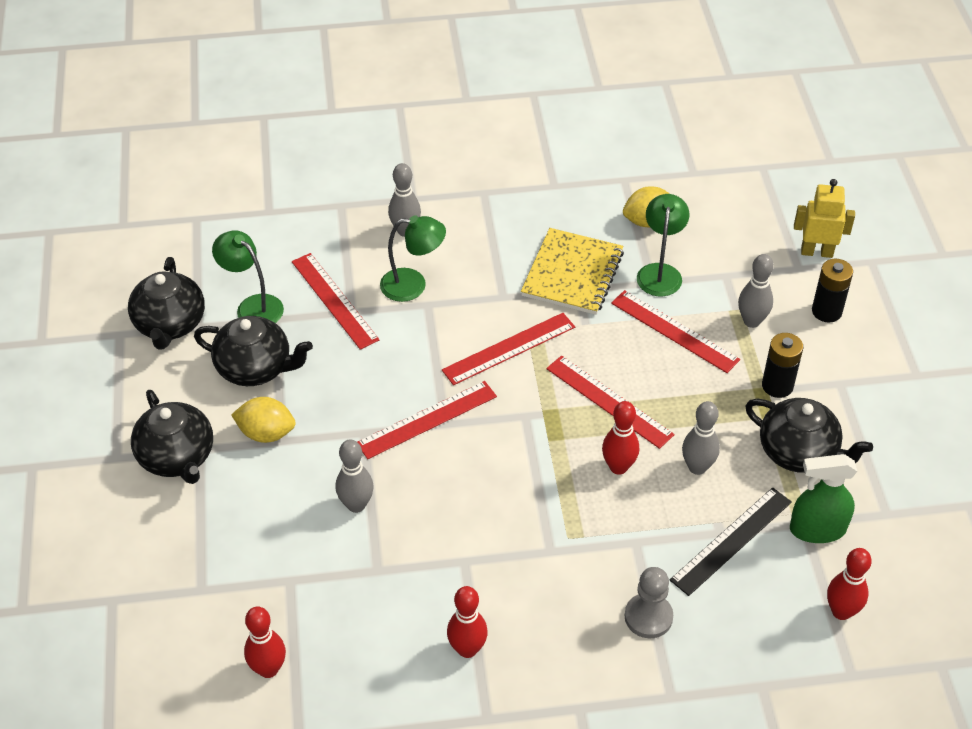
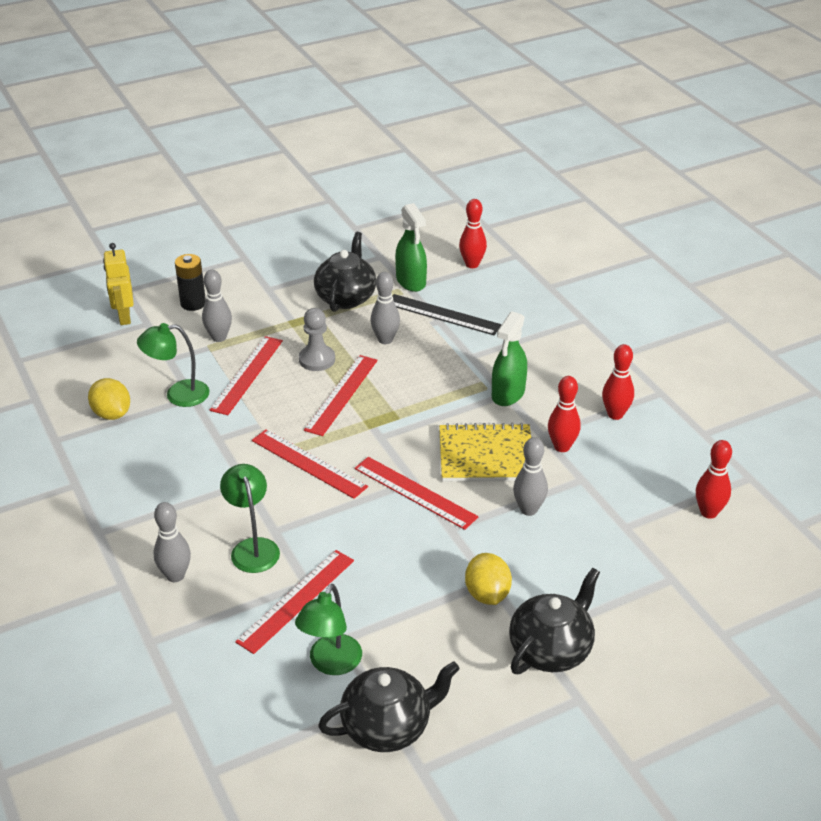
camera: 110 degrees left, 10 degrees down
(255, 368) = (413, 631): black teapot -> none
(549, 554) = (508, 394): none -> green spray bottle
(572, 274) = (198, 445): yellow notebook -> yellow notebook (486, 456)
(618, 467) = (406, 377): red bowling pin -> red bowling pin (562, 447)
(648, 617) = (530, 339): grey pawn -> grey pawn (317, 359)
(777, 386) = (284, 316): black battery -> none

